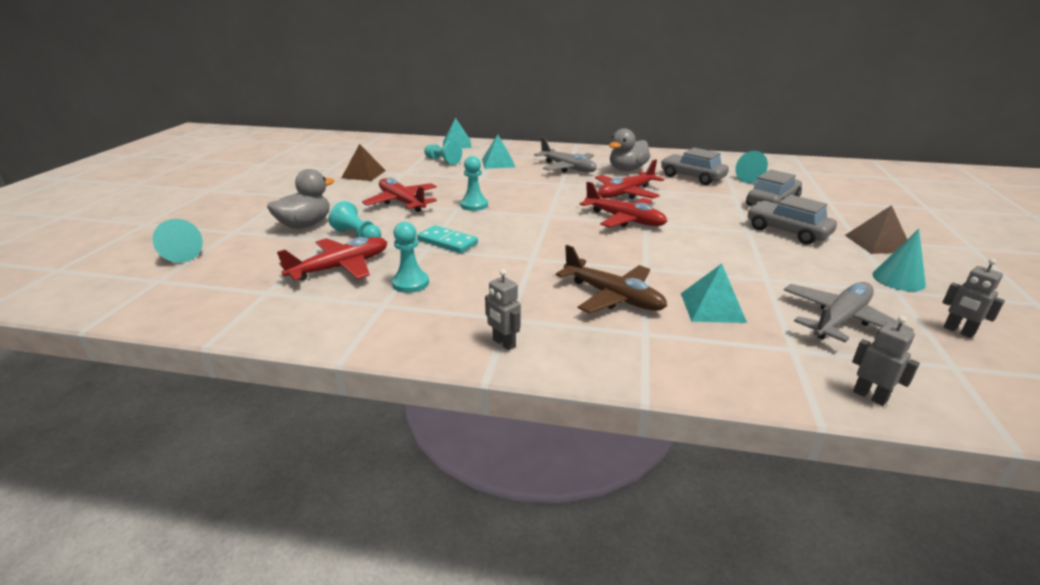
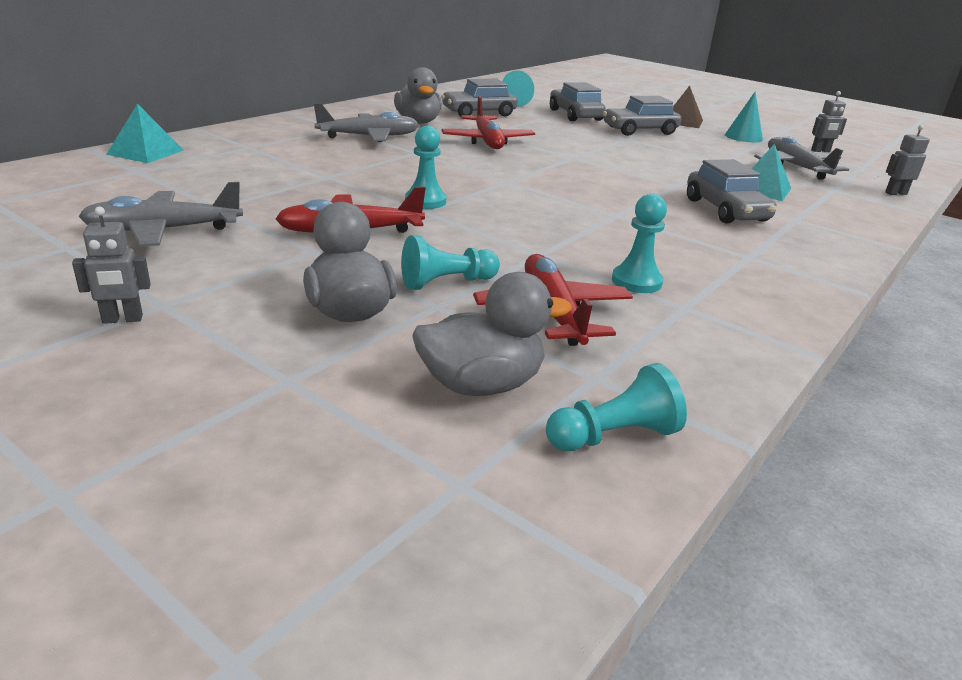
camera: 65 degrees left, 0 degrees up
(179, 255) = (346, 452): turquoise cone -> none
(245, 267) = (481, 385): none -> grey duck
(364, 174) = (163, 230): brown pyramid -> grey plane
(442, 161) = (209, 176): turquoise pawn -> turquoise pawn (613, 436)
(447, 242) = (531, 239): turquoise domino -> none
(498, 163) = (284, 155): turquoise pyramid -> none
(503, 343) = (798, 270): grey robot -> grey robot (122, 319)
(613, 297) = (726, 210): brown plane -> grey car
(624, 220) = (557, 161): red plane -> none

